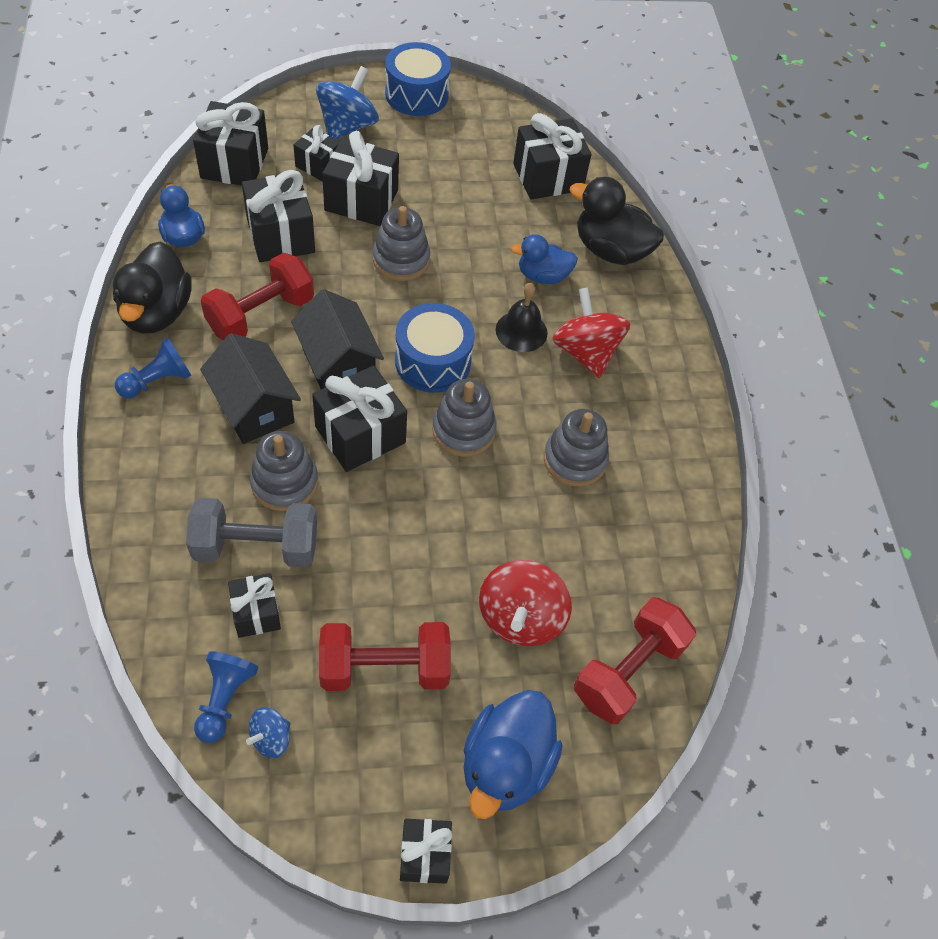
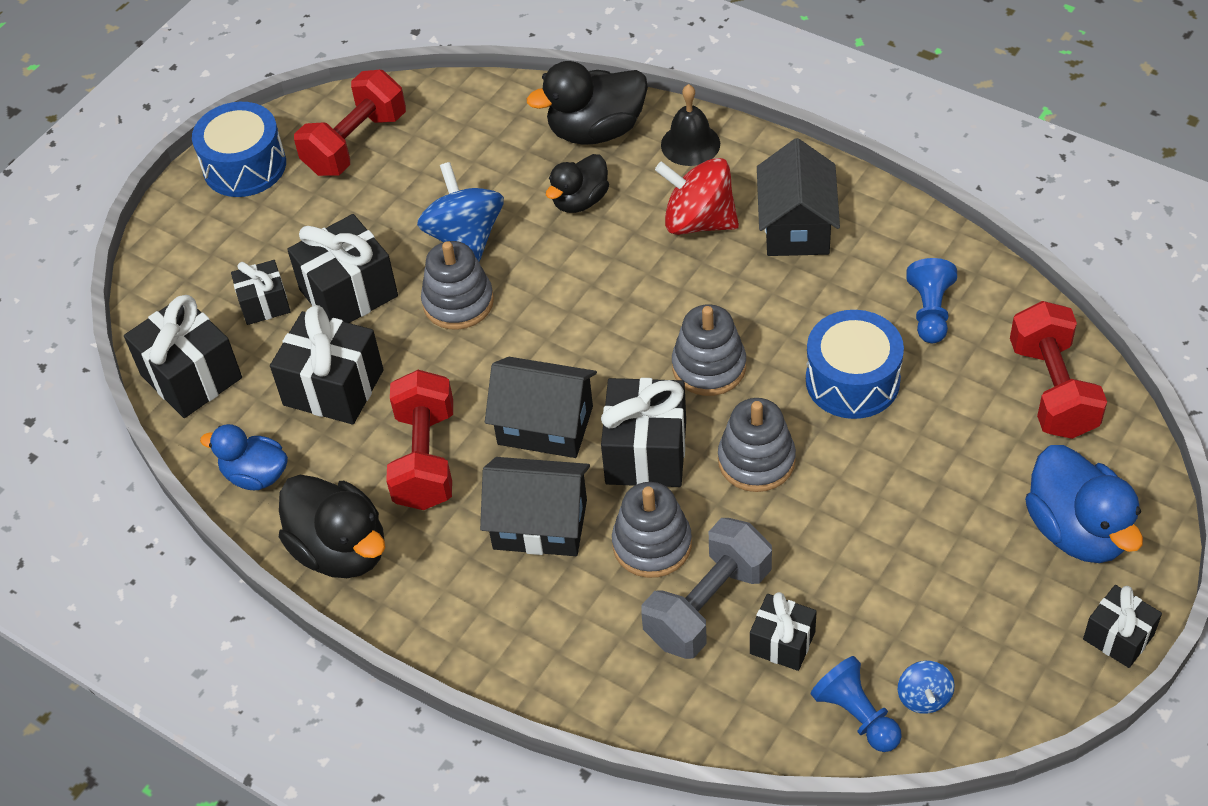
camera: 40 degrees left, 5 degrees down
(157, 381) = (434, 592): blue pawn -> blue pawn (930, 312)
(347, 127) = (233, 250): blue spinning top -> blue spinning top (465, 237)
(384, 668) = (917, 570): red dumbbell -> red dumbbell (355, 143)
(433, 361) = (608, 346): blue drum -> blue drum (852, 381)
(520, 617) = (943, 437): red spinning top -> none
(521, 331) = (632, 256): black bell -> black bell (690, 144)
(542, 276) = (580, 201): blue duck -> black duck
(548, 177) = (460, 124): black gift -> none
(575, 459) = (810, 300): grey stacking toy -> grey stacking toy (756, 460)
(633, 413) = (796, 227): none -> black house

